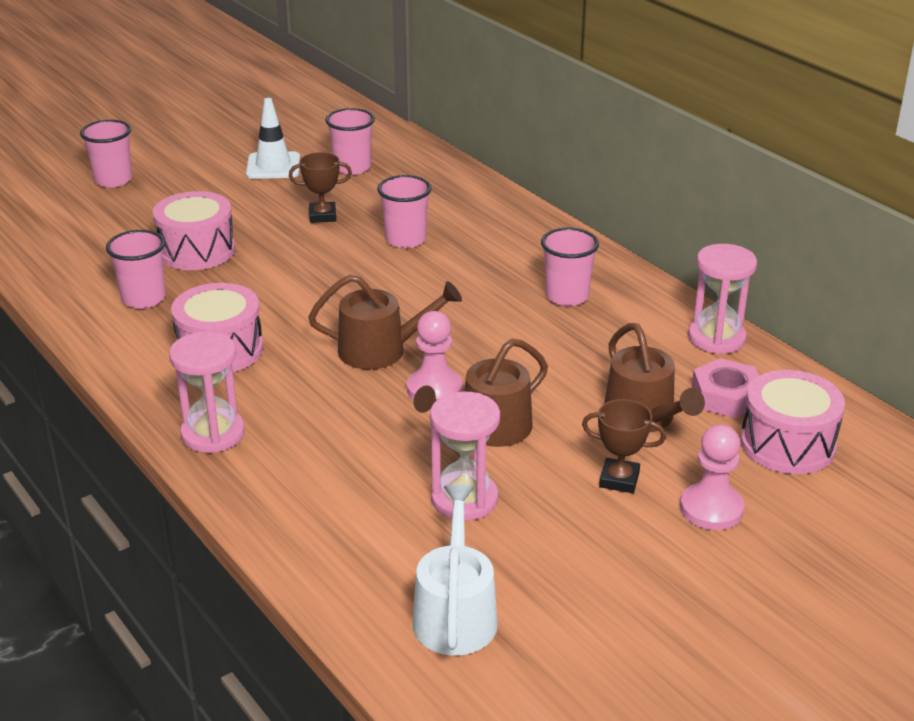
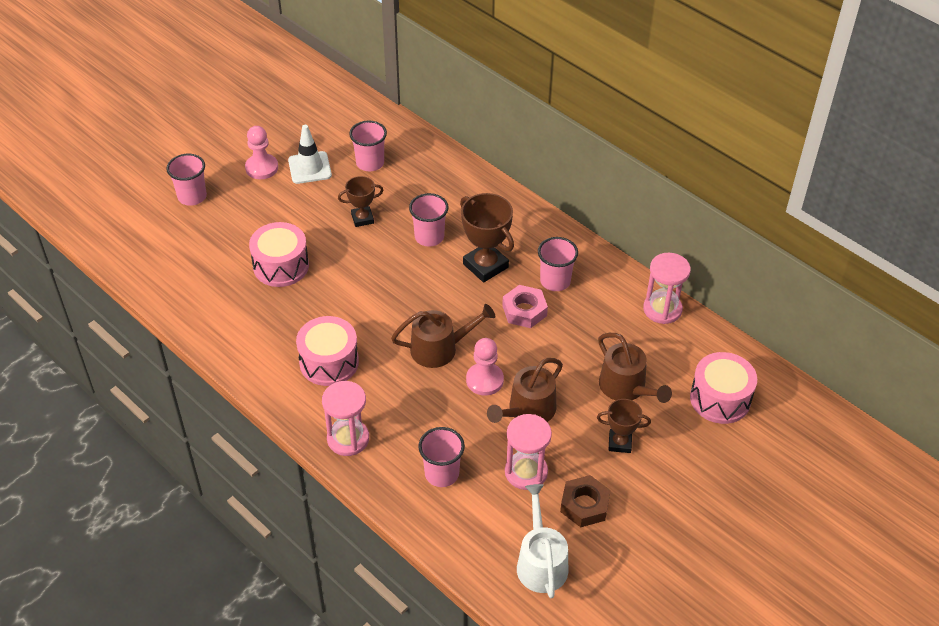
camera: 10 degrees left, 15 degrees up
(143, 298) = (258, 319): pink cup -> pink cup (442, 474)
(473, 273) = (485, 266): none -> brown trophy
(545, 549) = (584, 505): none -> brown nut
(711, 509) = (680, 459): pink pawn -> pink pawn (262, 168)
(726, 396) = (676, 362): pink nut -> pink nut (524, 310)

